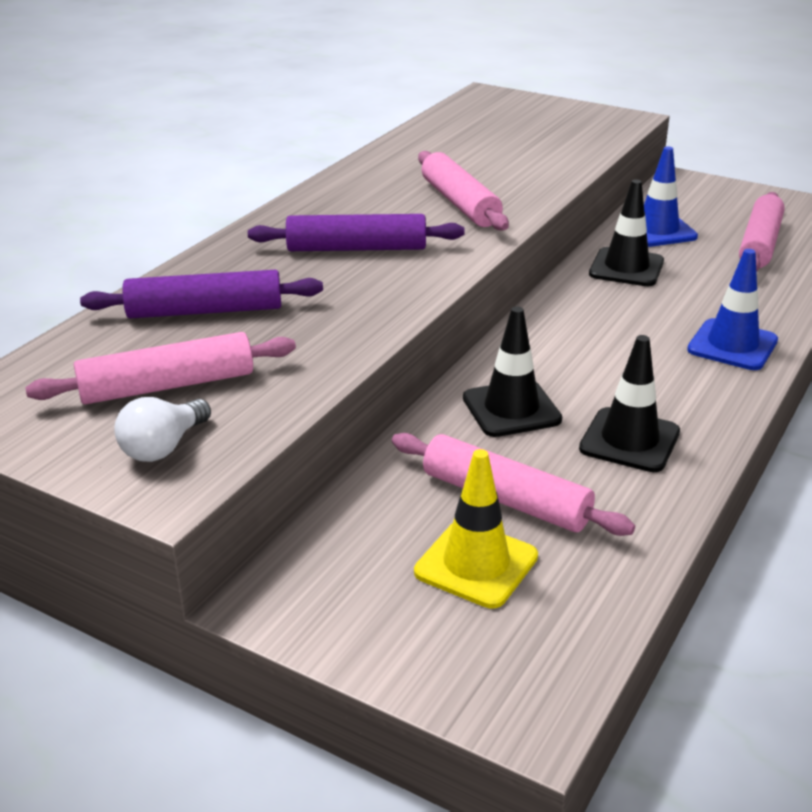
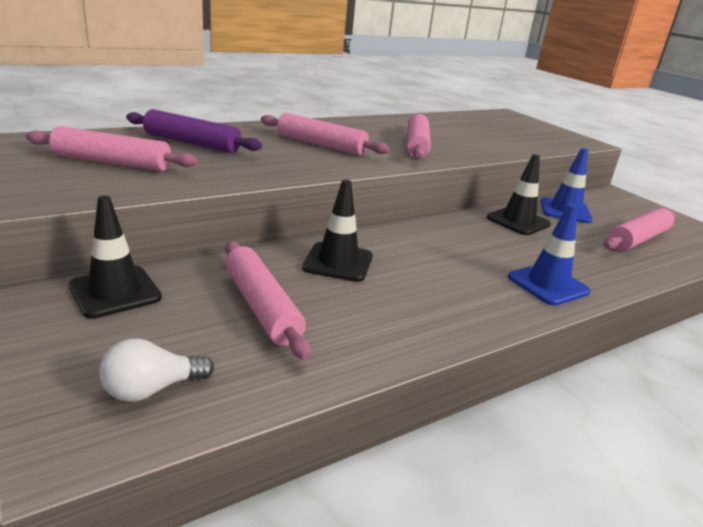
camera: 25 degrees right, 5 degrees down
(163, 447) = (56, 184): white light bulb -> white light bulb (152, 389)
(356, 248) = (321, 145): purple rolling pin -> pink rolling pin
(476, 564) = (186, 334): yellow traffic cone -> none
(629, 440) = (395, 309): black traffic cone -> black traffic cone (115, 292)

